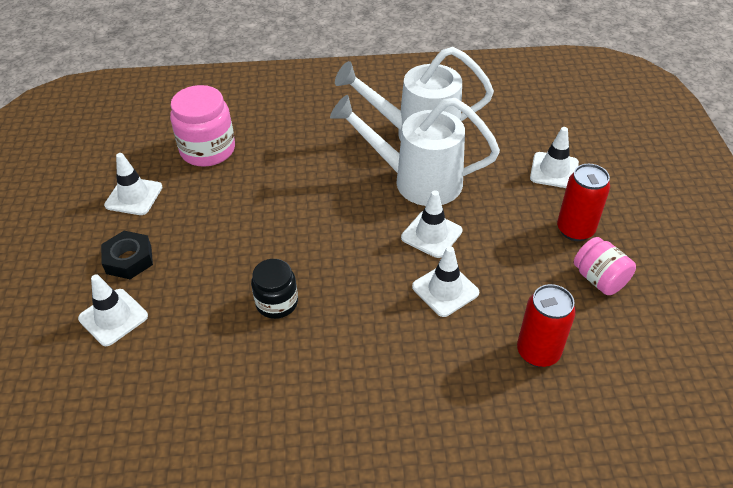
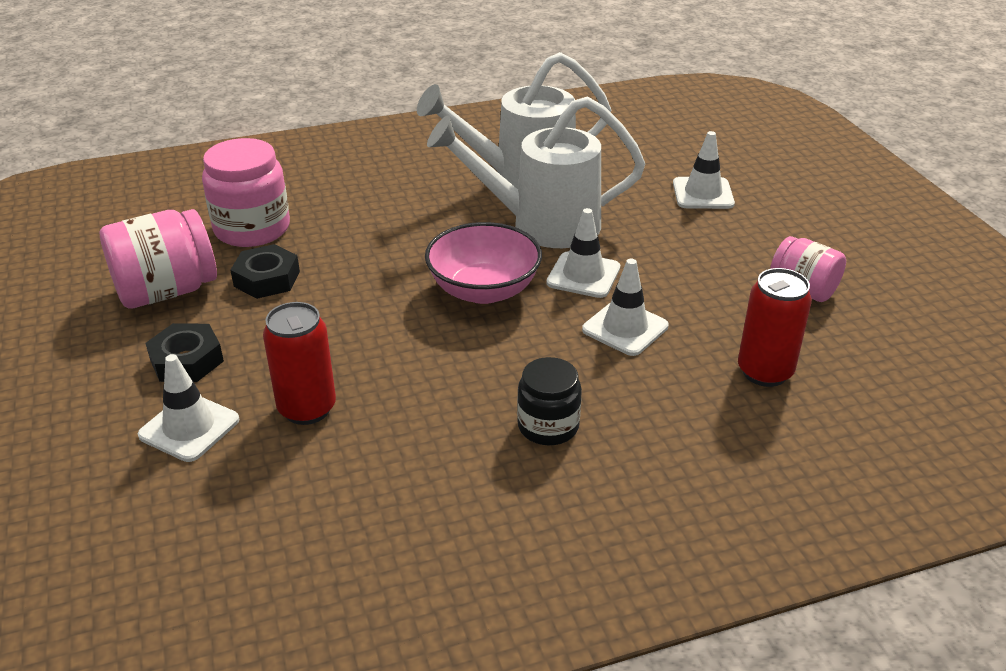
camera: 15 degrees left, 10 degrees down
(134, 196) = (166, 291): white traffic cone -> pink jar
(204, 197) = (267, 279): none -> black nut
(277, 303) = (413, 375): black jar -> black jar (548, 426)
(352, 235) = (484, 290): none -> pink bowl
(575, 230) = (753, 247): red can -> red can (307, 409)

